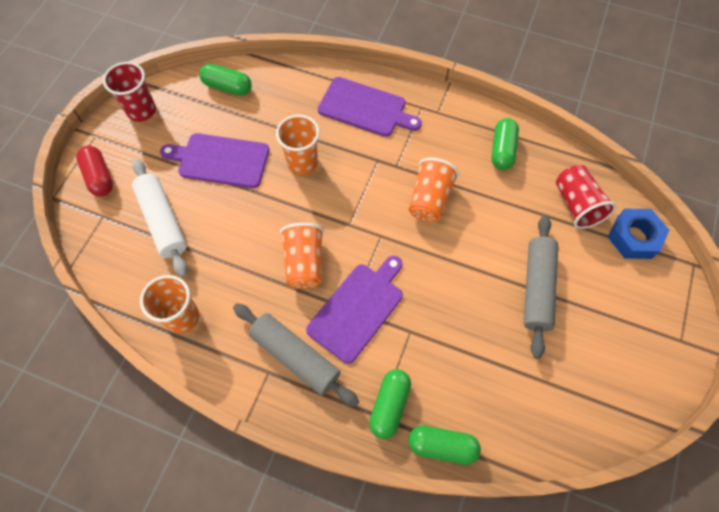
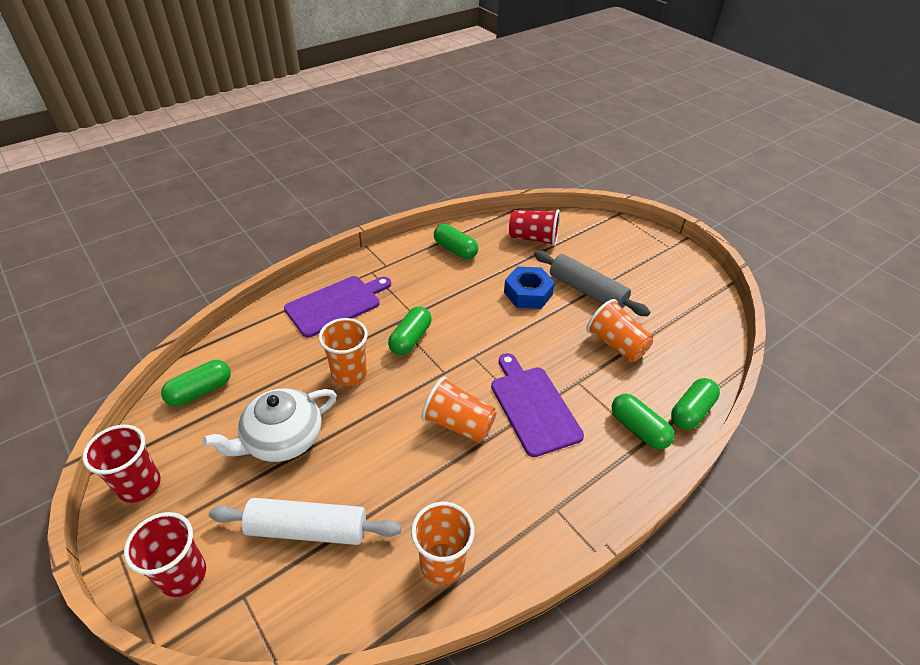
camera: 60 degrees left, 20 degrees down
(99, 177) = (183, 575): red capsule -> red cup
(220, 160) = (282, 438): purple cutting board -> white teapot
(295, 357) = (552, 478): grey rolling pin -> none
(367, 180) = (410, 339): none -> green capsule
(429, 199) = (463, 310): orange cup -> orange cup (616, 344)
(634, 237) = (579, 227): blue nut -> blue nut (528, 293)

